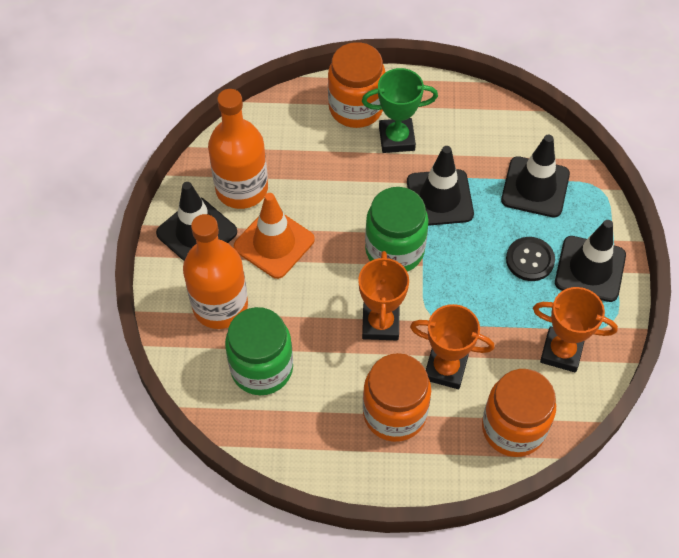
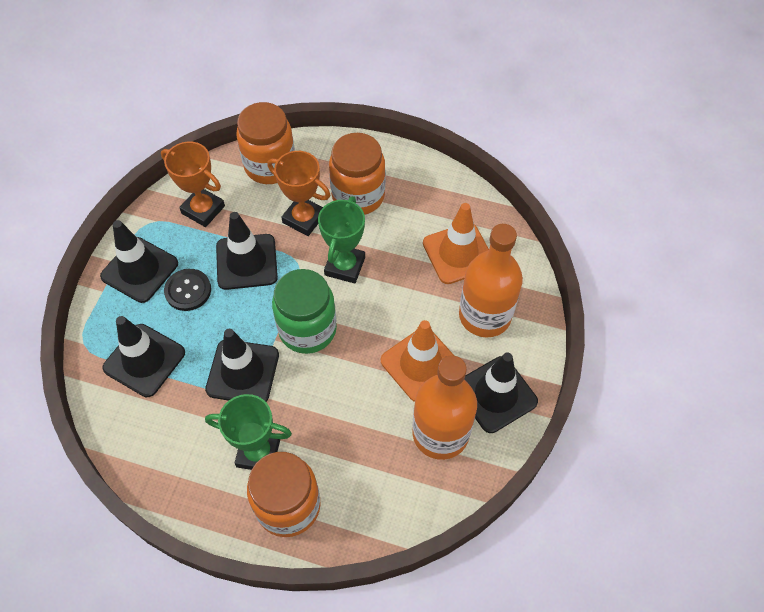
camera: 165 degrees left, 0 degrees up
(262, 368) = (458, 253): green jar -> orange traffic cone
(380, 324) = (344, 266): orange trophy -> green trophy
(485, 303) = (246, 262): none -> black traffic cone

